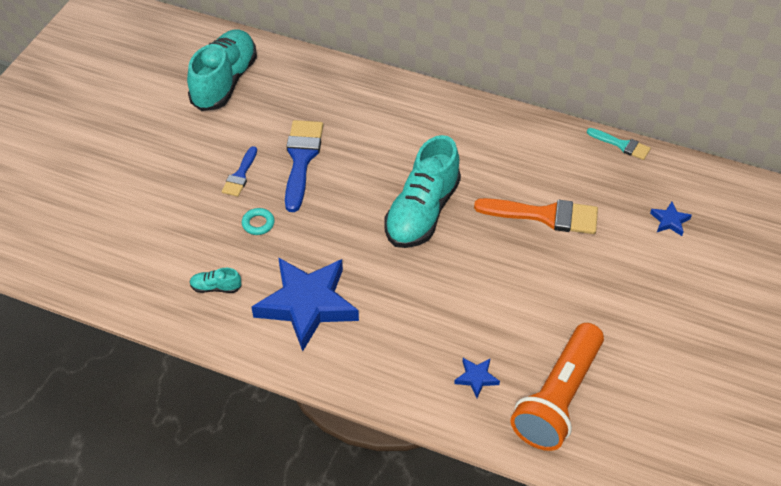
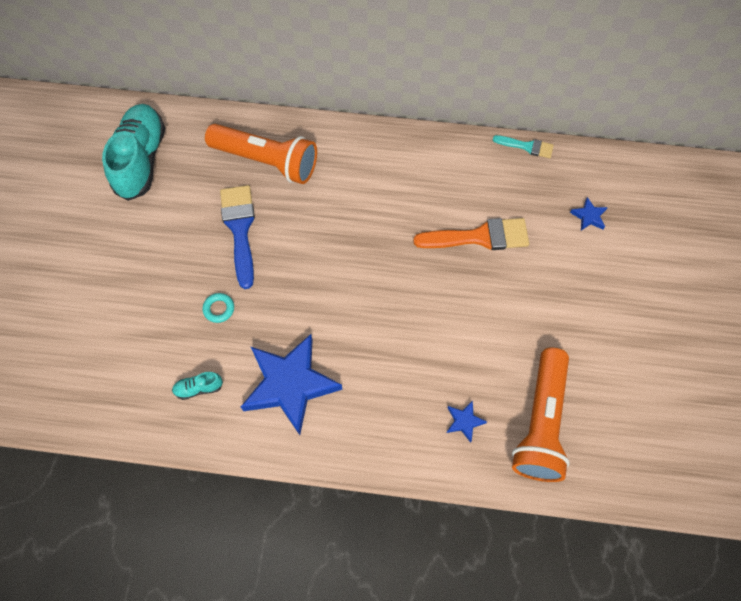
camera: 15 degrees left, 15 degrees up
(240, 175) = (186, 260): blue brush -> none
(347, 106) = (266, 161): none -> orange flashlight
(422, 212) = (368, 260): turquoise shoe -> none

